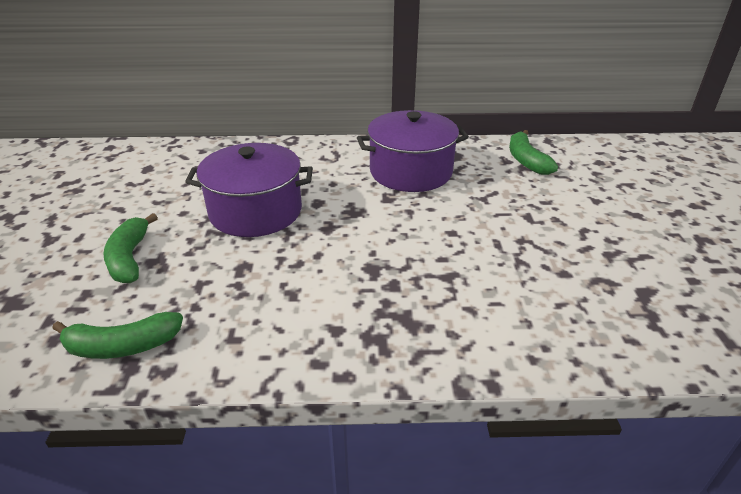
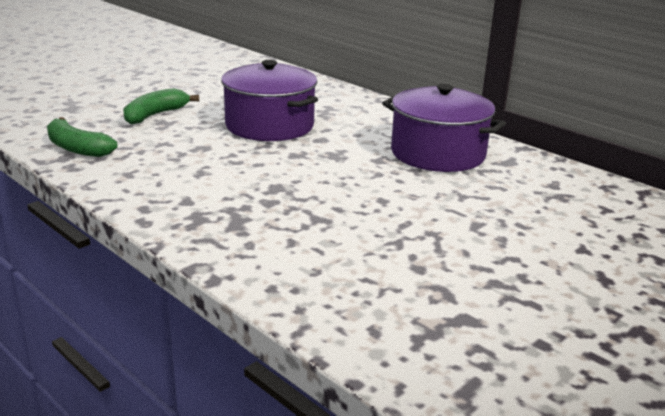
camera: 45 degrees right, 10 degrees down
(526, 160) = (576, 193): green banana -> none

